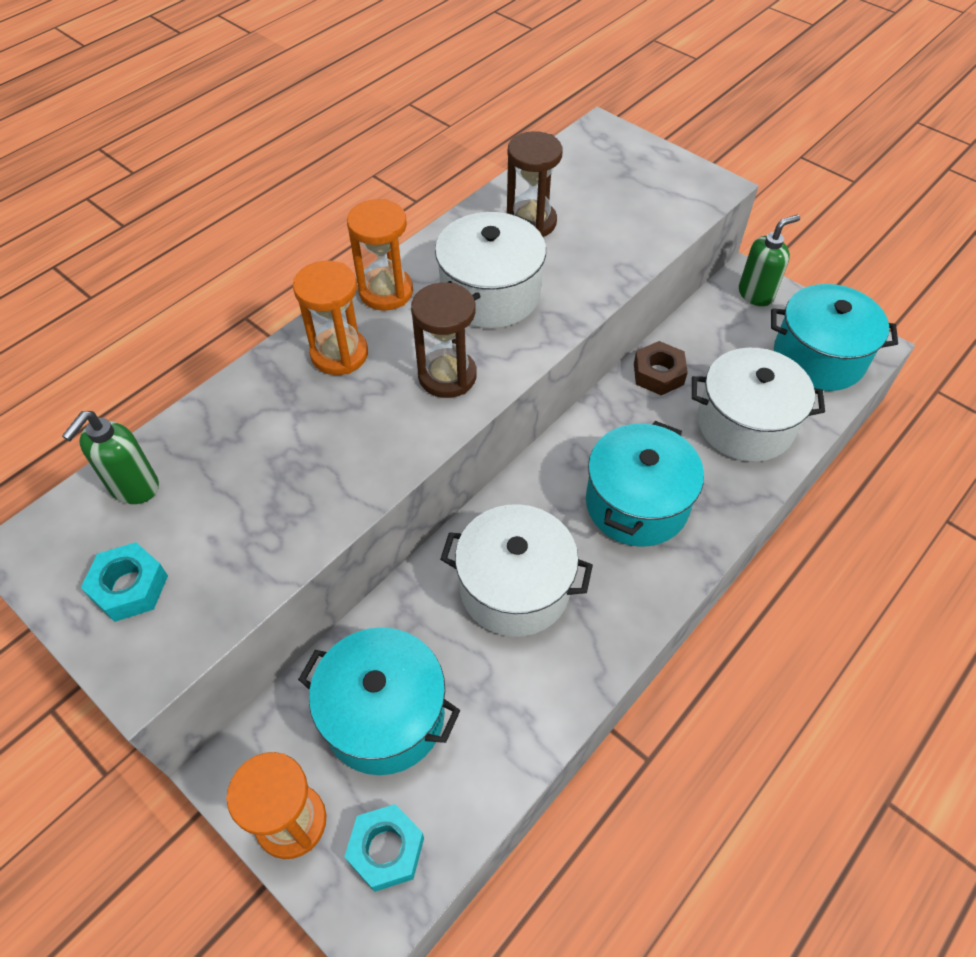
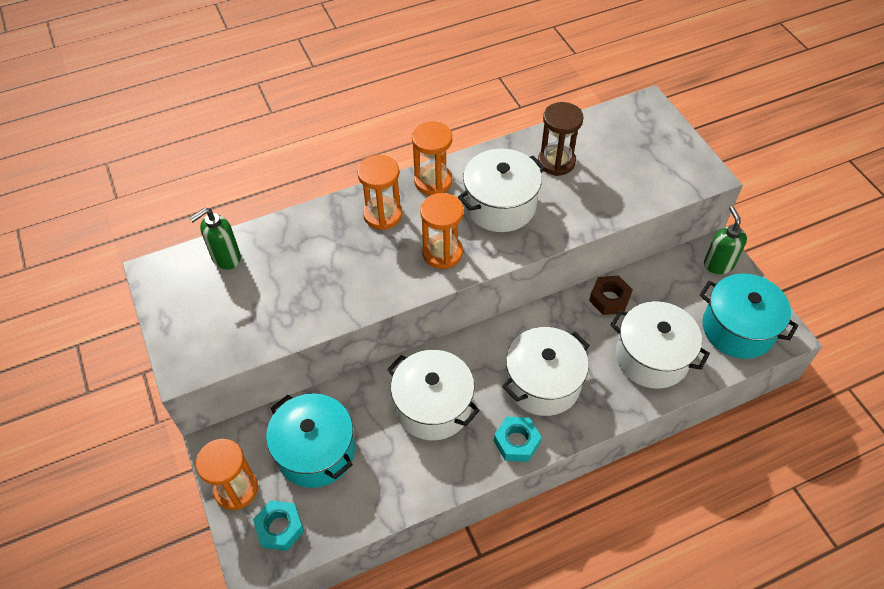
camera: 25 degrees right, 0 degrees up
(130, 587) = (198, 317): turquoise nut -> turquoise nut (516, 442)
(447, 376) = (442, 253): brown hourglass -> orange hourglass
(636, 503) = (543, 383): turquoise pot -> white pot
(756, 294) = (718, 264): green soap dispenser -> green soap dispenser turned 90 degrees counterclockwise

